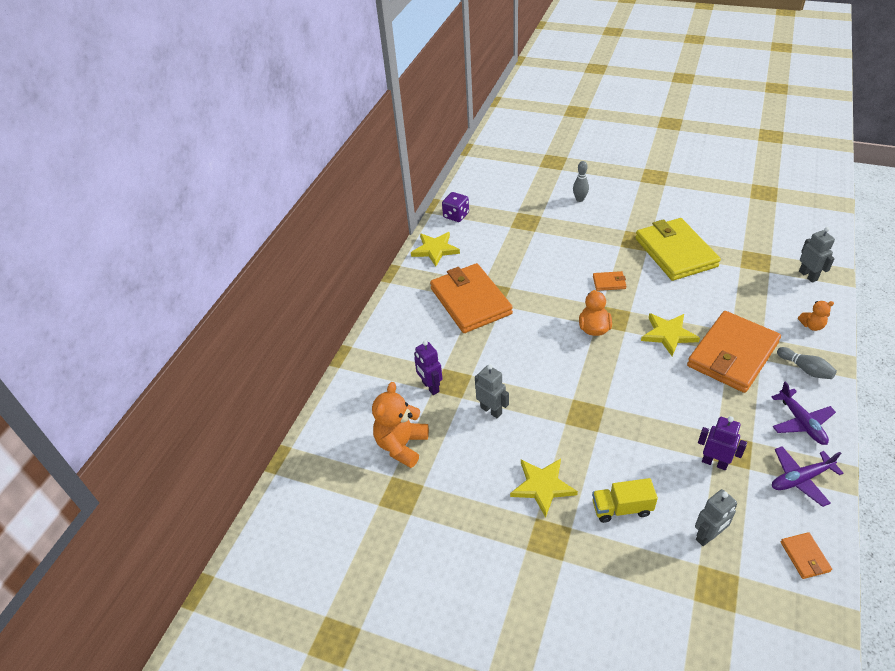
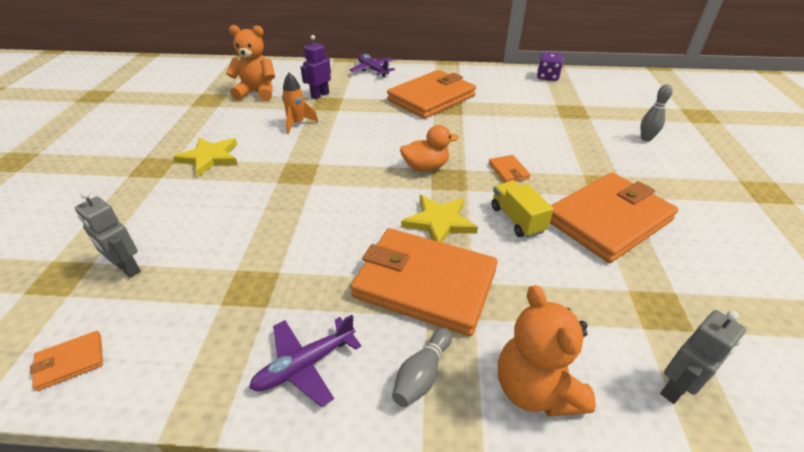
camera: 70 degrees right, 5 degrees down
(435, 250) = (490, 75): yellow star -> none
(491, 410) = (297, 124): grey robot -> orange rocket
(621, 508) = (177, 204): yellow truck -> yellow truck (517, 219)
(675, 252) = (608, 220): yellow wallet -> orange wallet
(714, 462) = (232, 270): purple robot -> none
(800, 479) = (198, 361): purple plane -> purple plane (372, 70)
(812, 325) = (535, 389): orange teddy bear -> orange teddy bear, size x1.93

